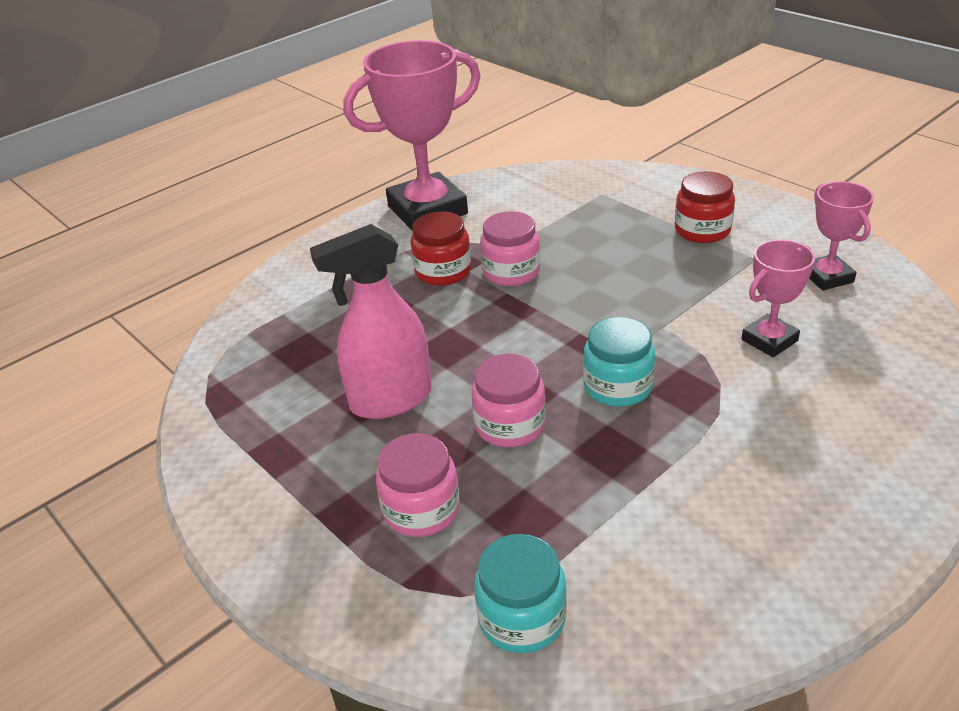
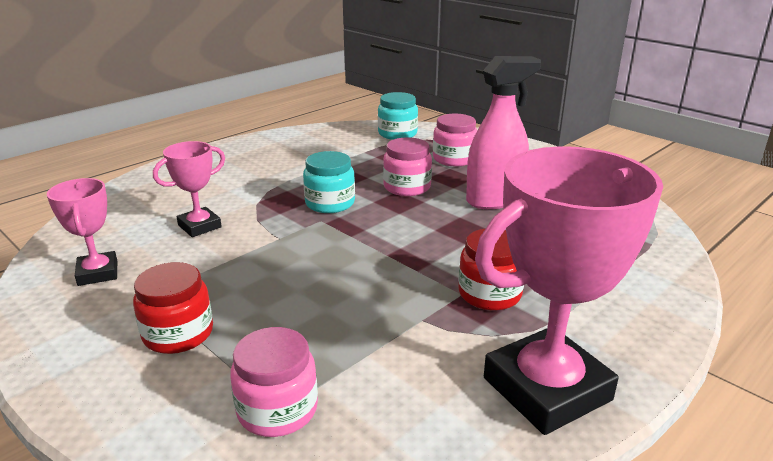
camera: 175 degrees right, 10 degrees down
(511, 272) = (413, 290): pink jar -> pink jar (277, 409)

